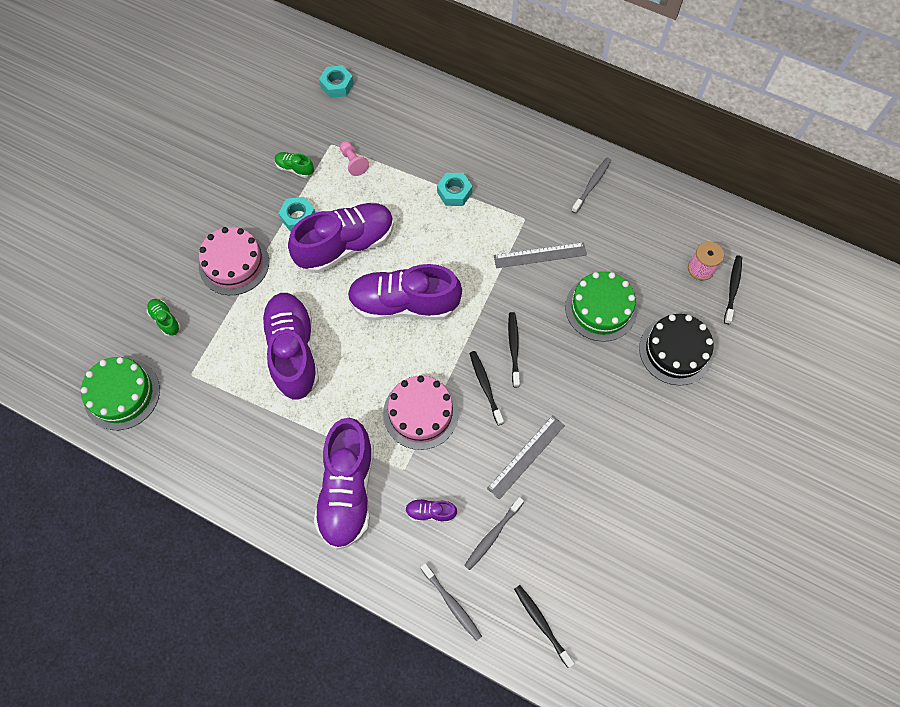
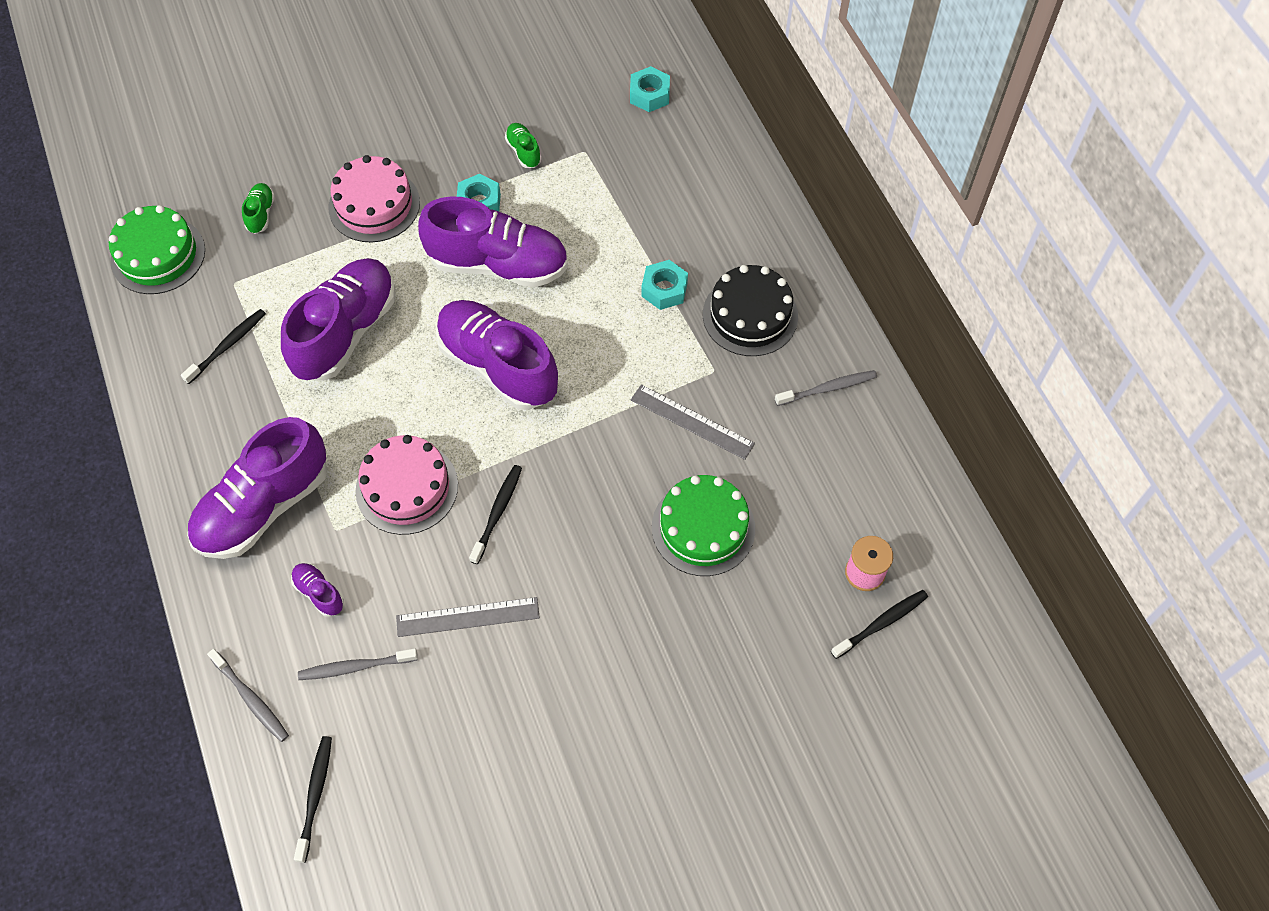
camera: 40 degrees right, 5 degrees down
(353, 162) = (589, 185): pink pawn -> none
(452, 603) = (251, 699): grey toothbrush -> grey toothbrush turned 45 degrees counterclockwise
(513, 348) = (566, 496): black toothbrush -> black toothbrush (227, 346)
(676, 351) = (742, 638): black cake -> black cake (750, 315)

